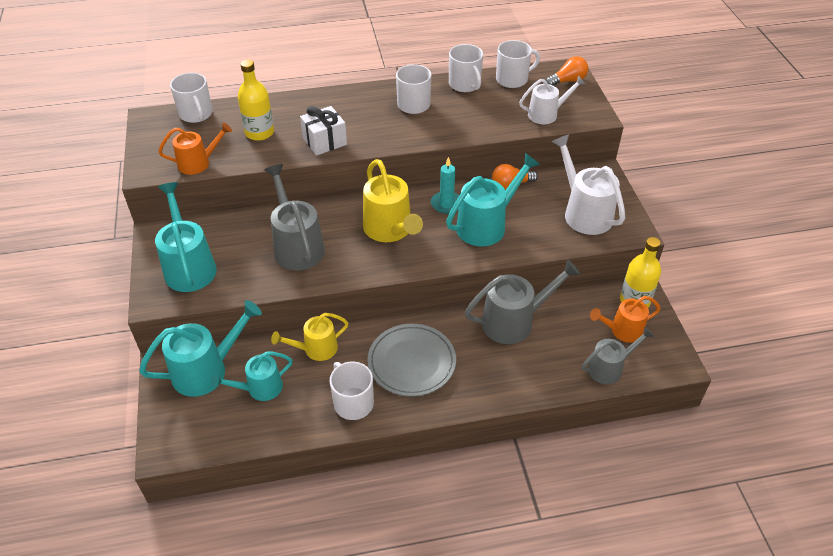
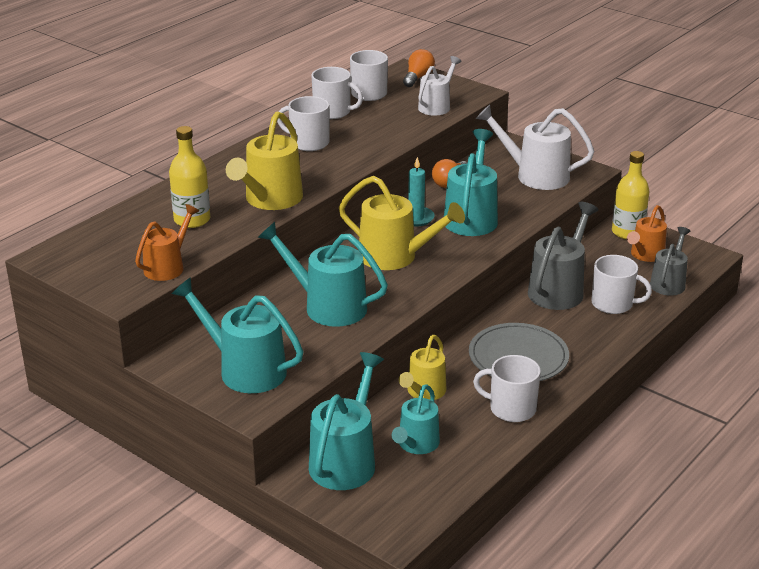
camera: 40 degrees left, 15 degrees down
(196, 114) = (96, 233): white mug -> white mug (613, 304)
(297, 246) = (327, 306): grey watering can -> turquoise watering can
(325, 141) = (270, 200): white gift -> yellow watering can

